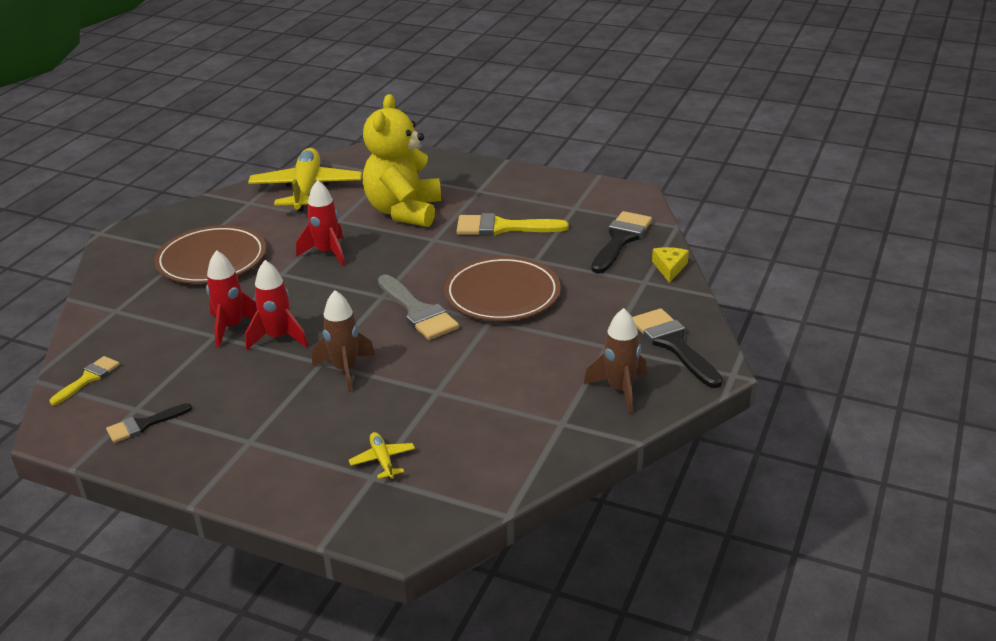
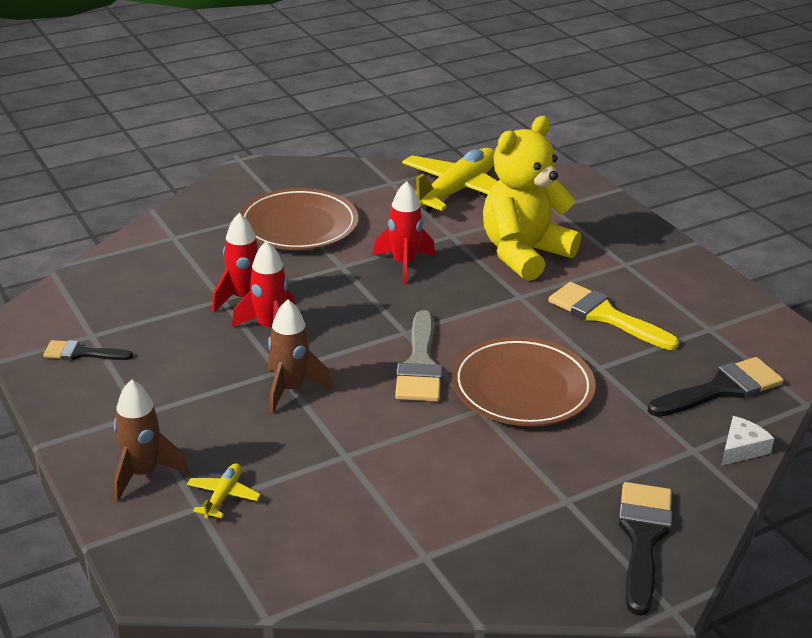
camera: 35 degrees right, 0 degrees up
(88, 378) = (88, 289): yellow brush -> none
(620, 390) = (525, 555): brown rocket -> brown rocket (143, 474)
(669, 268) = (741, 448): yellow cheese -> white cheese

